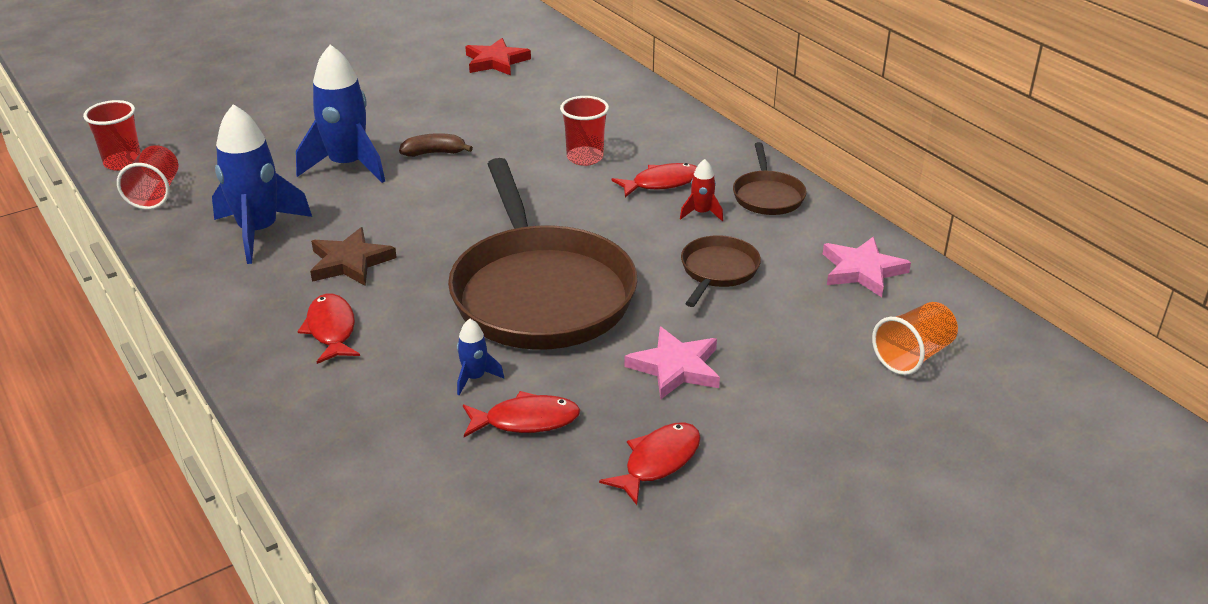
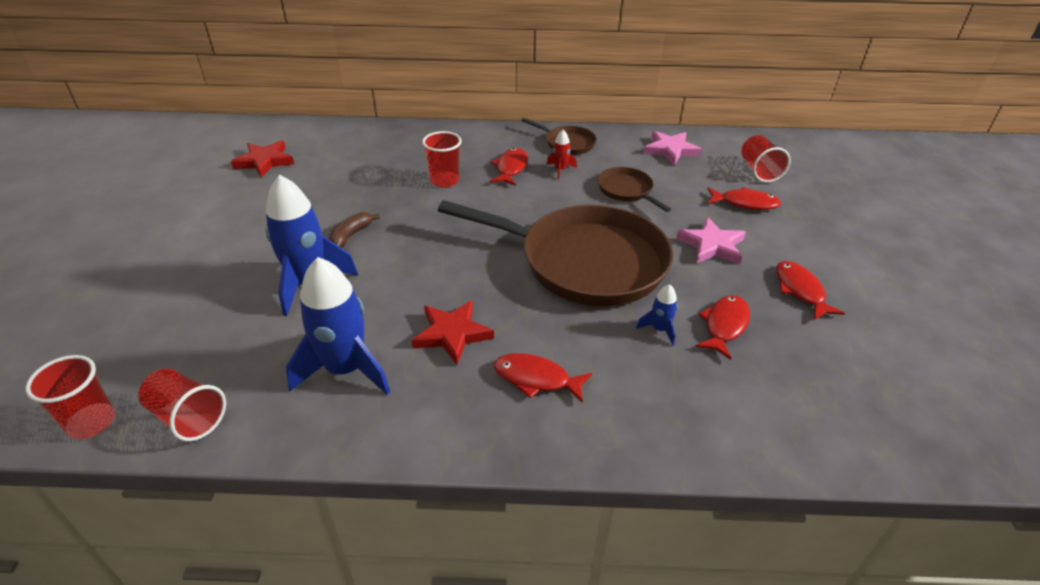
camera: 55 degrees left, 5 degrees up
(350, 262) = (452, 334): brown star -> red star
(809, 366) = (745, 203): none -> red fish
(913, 356) = (759, 171): orange cup -> red cup

